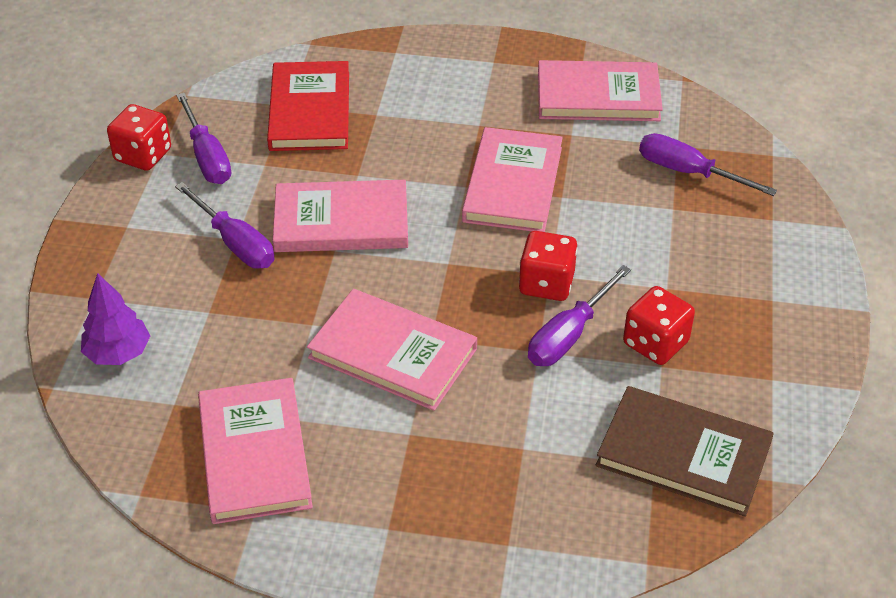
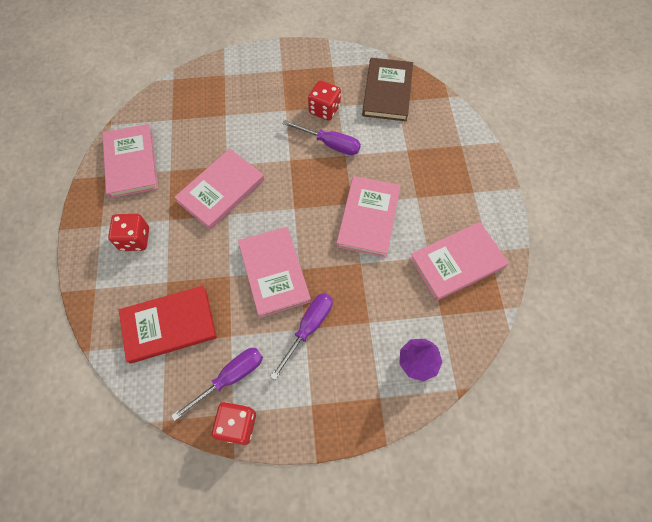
camera: 105 degrees left, 20 degrees up
(512, 184) = (221, 190): pink book -> pink book turned 45 degrees counterclockwise
(546, 284) = (297, 160): red dice -> red dice (135, 239)
(688, 172) = (194, 112): purple screwdriver -> none

